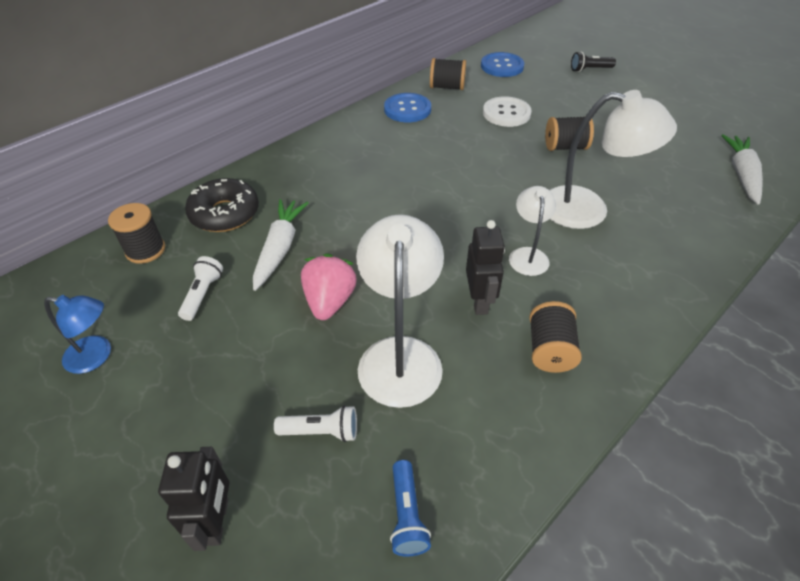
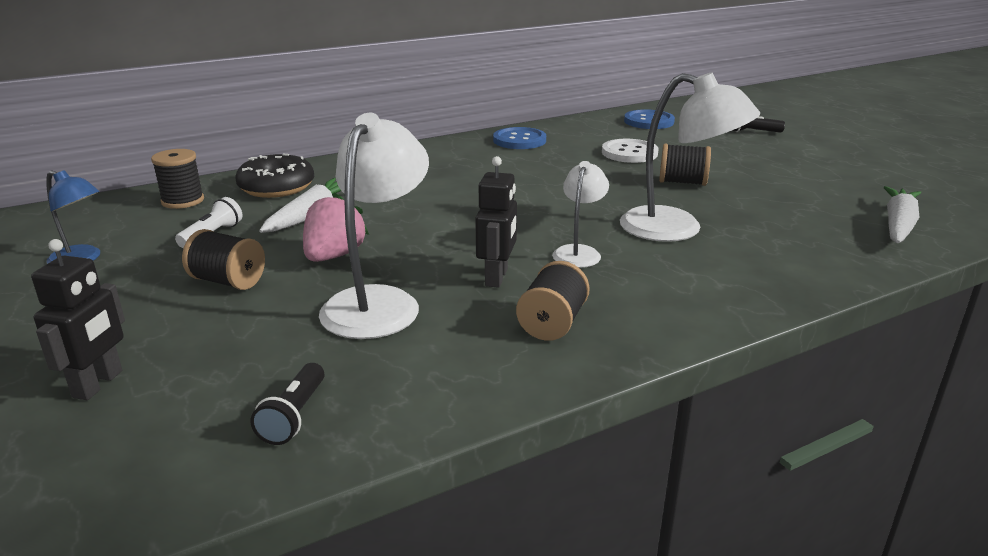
camera: 15 degrees right, 20 degrees down
(321, 431) = (253, 341): white flashlight -> none
(407, 515) = (294, 416): blue flashlight -> black flashlight
(447, 87) = (574, 130): black spool -> black spool (228, 281)

